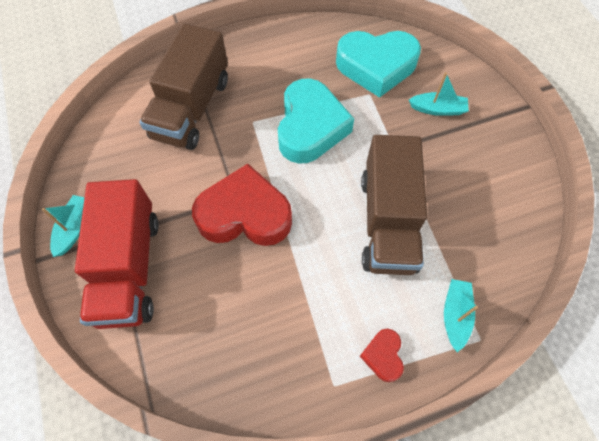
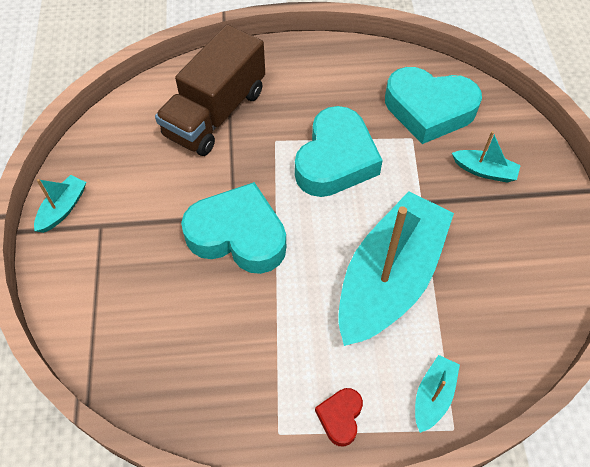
camera: 15 degrees right, 5 degrees down
(129, 268) = (105, 261): red truck -> none
(245, 214) = (238, 235): red heart -> turquoise heart
(387, 221) = (389, 279): brown truck -> turquoise boat

